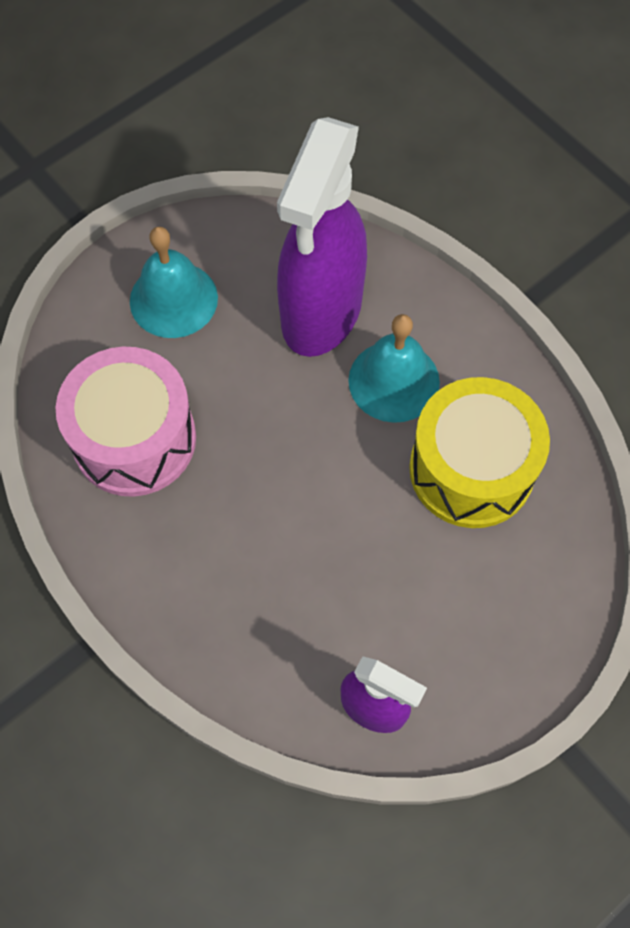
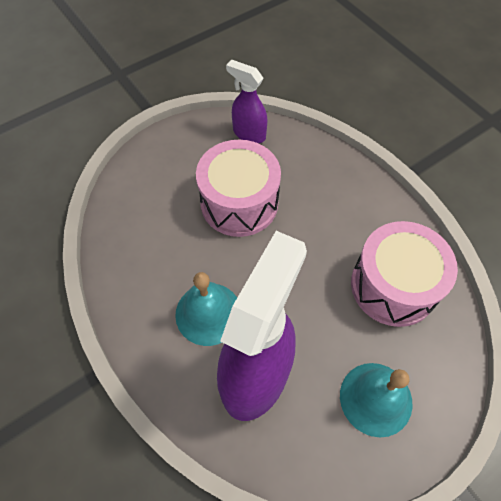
camera: 175 degrees left, 5 degrees down
(373, 557) = (239, 203): none -> pink drum
(471, 469) = (168, 248): yellow drum -> none

